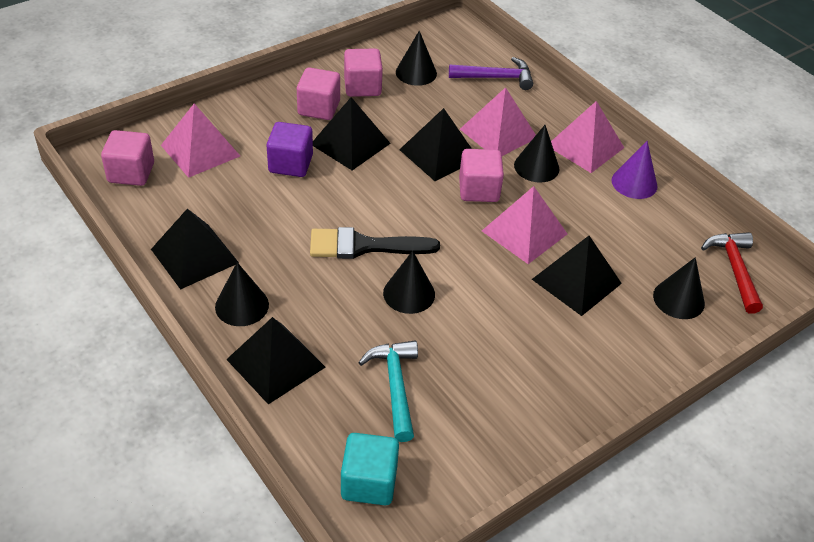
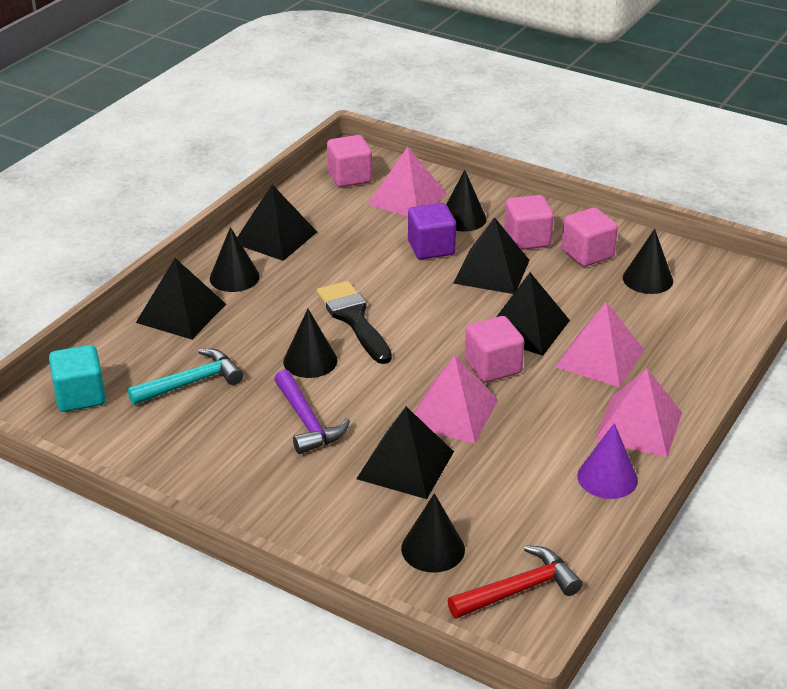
camera: 70 degrees right, 10 degrees down
(496, 78) = (698, 333): purple hammer -> purple hammer (307, 421)
(536, 167) = (567, 397): black cone -> black cone (463, 218)

